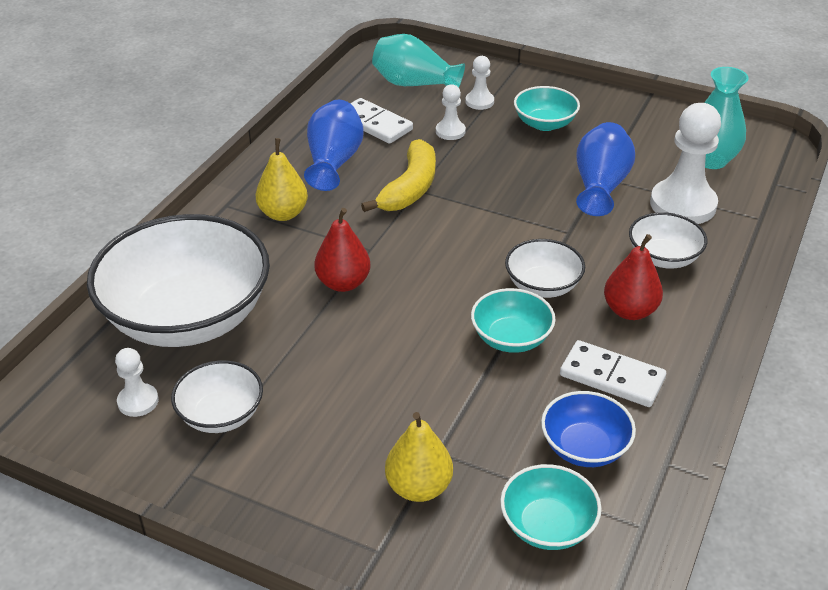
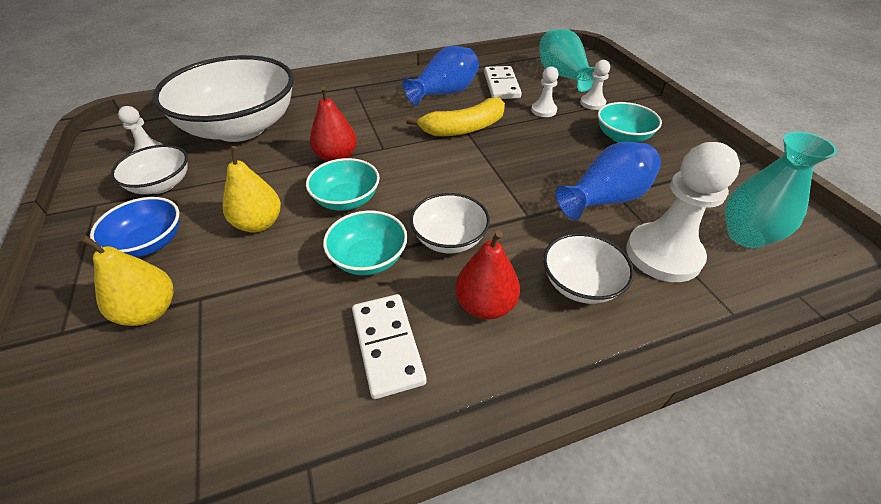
camera: 45 degrees right, 5 degrees up
(283, 214) = (372, 105): yellow pear -> yellow pear (259, 224)
(547, 525) = (151, 422): turquoise bowl -> turquoise bowl (346, 200)
(584, 447) = (277, 384): blue bowl -> blue bowl (149, 243)

